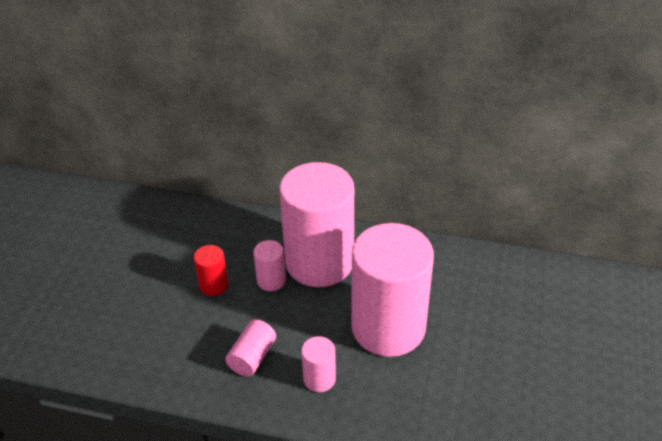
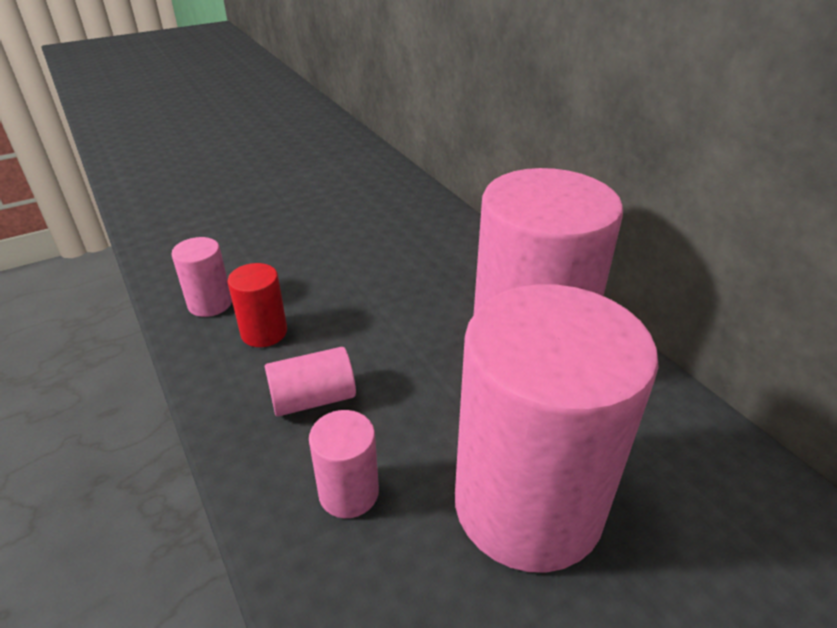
camera: 45 degrees right, 5 degrees down
(214, 285) = (378, 297): red cylinder -> red cylinder (264, 332)
(271, 280) = (444, 333): pink cylinder -> pink cylinder (210, 304)

